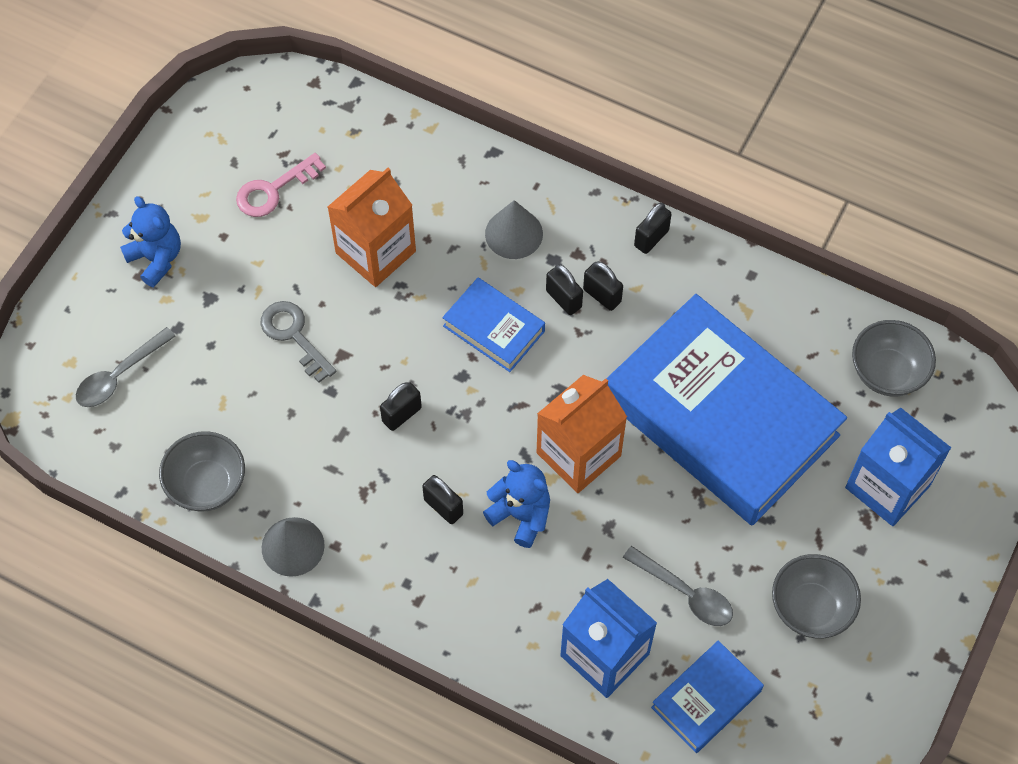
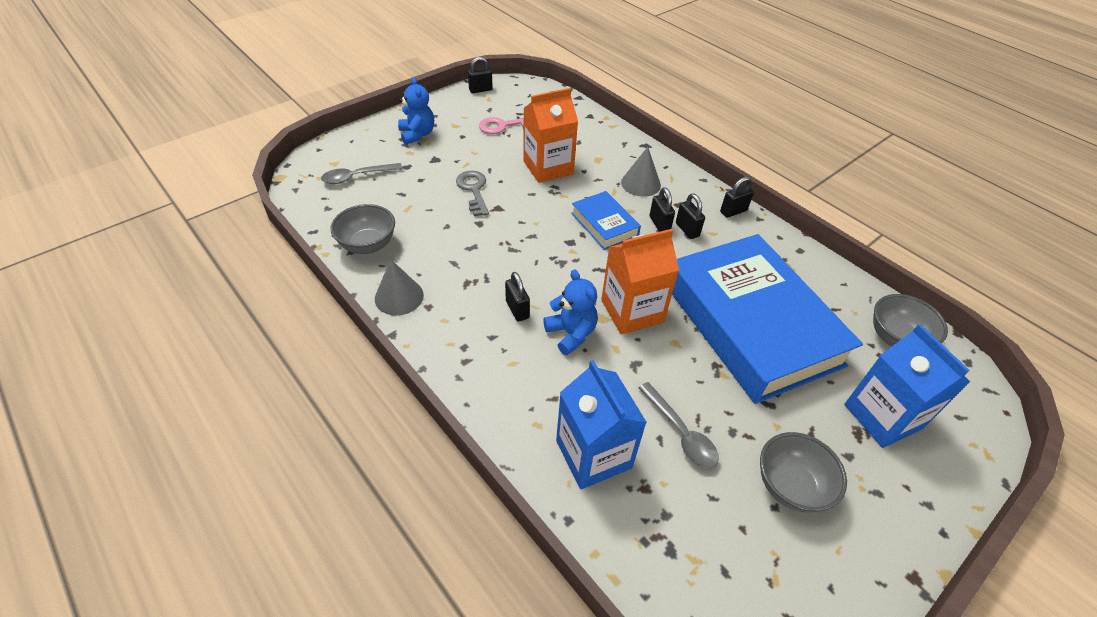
camera: 20 degrees right, 15 degrees down
(401, 414) = (518, 249): black padlock -> black padlock (480, 90)
(706, 699) = (670, 526): blue book -> none

